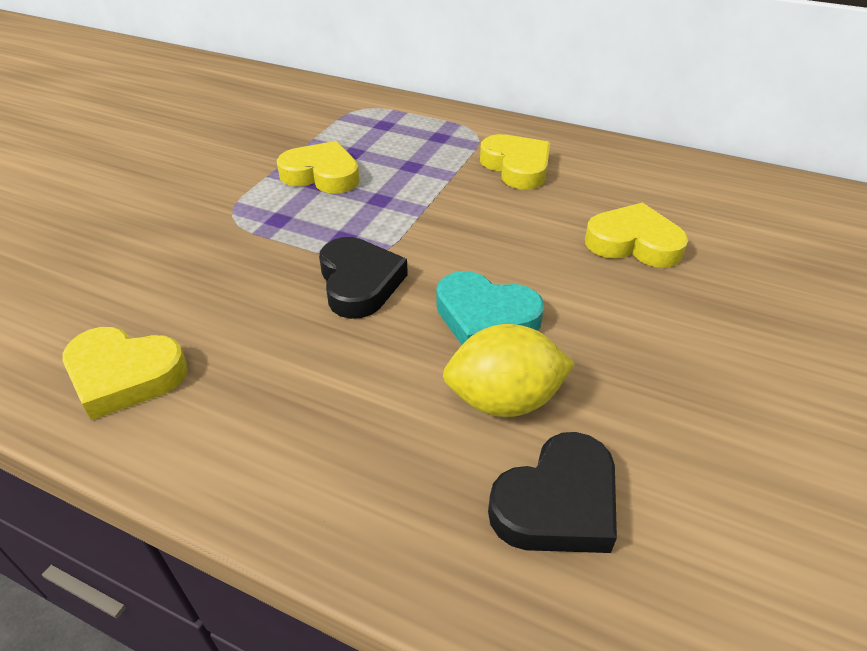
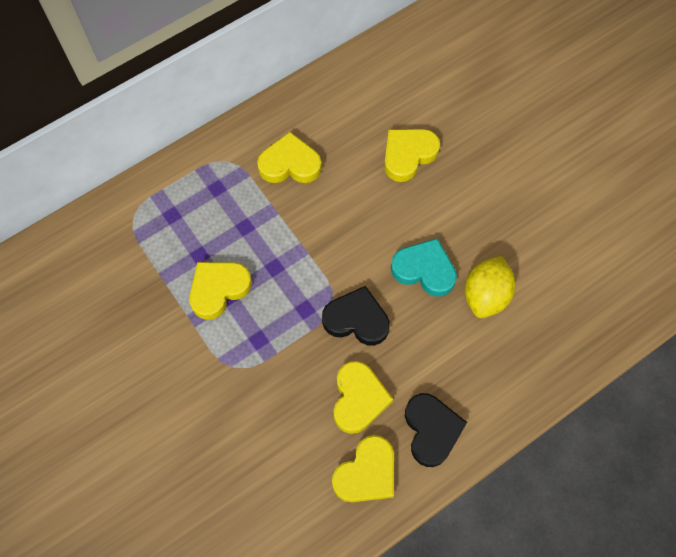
camera: 60 degrees left, 25 degrees up
(241, 326) = (358, 399): none -> yellow heart
(485, 317) = (424, 270): turquoise heart -> turquoise heart turned 120 degrees counterclockwise
(557, 503) = (551, 308): black heart -> black heart (431, 430)

